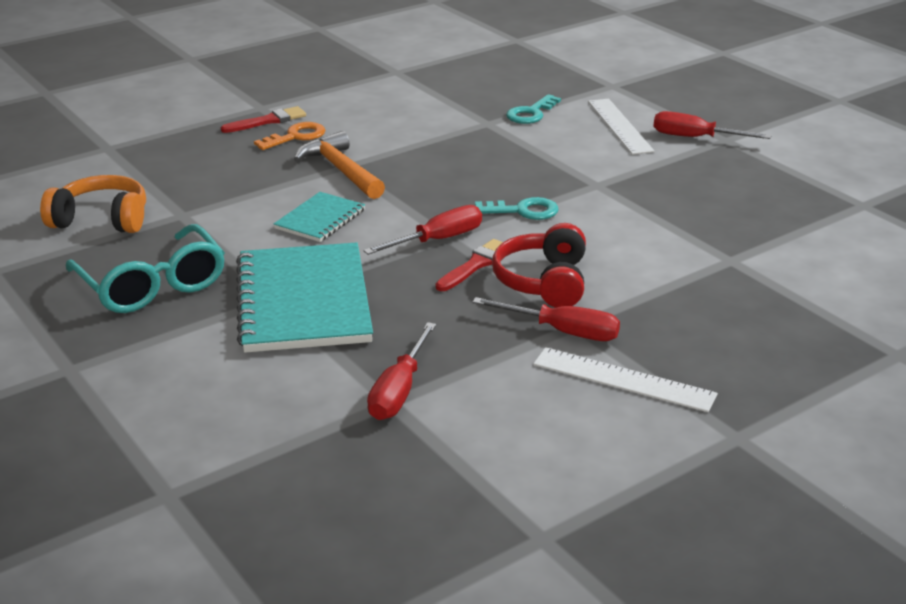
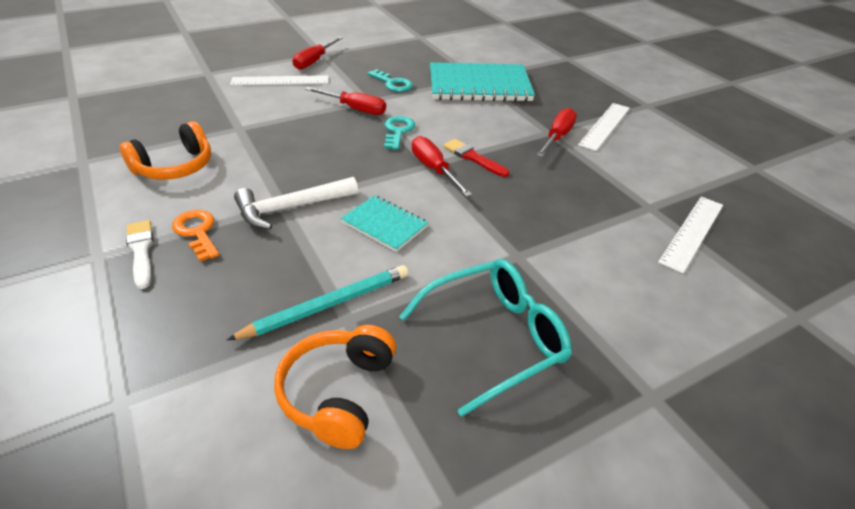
camera: 85 degrees left, 10 degrees up
(199, 204) = (327, 305): none -> turquoise pencil
(268, 121) = (141, 251): red brush -> white brush
(303, 301) = (523, 239): turquoise notebook -> turquoise notebook (479, 85)
(335, 432) = (692, 232): none -> white ruler
(340, 170) = (291, 208): orange hammer -> white hammer
(399, 108) = (175, 167): none -> orange headphones
(399, 391) = (636, 202): red screwdriver -> red screwdriver (355, 109)
(531, 113) = (234, 108): turquoise key -> turquoise key (393, 83)
(544, 282) = (497, 135): red headphones -> none

